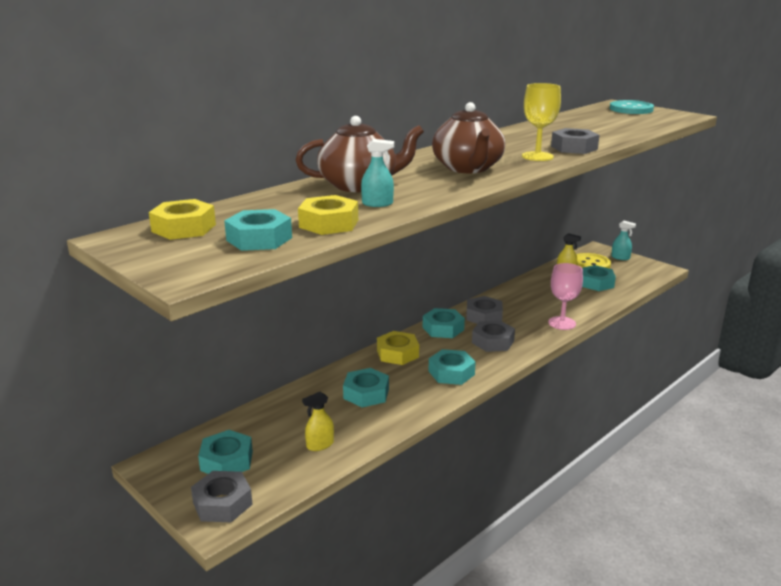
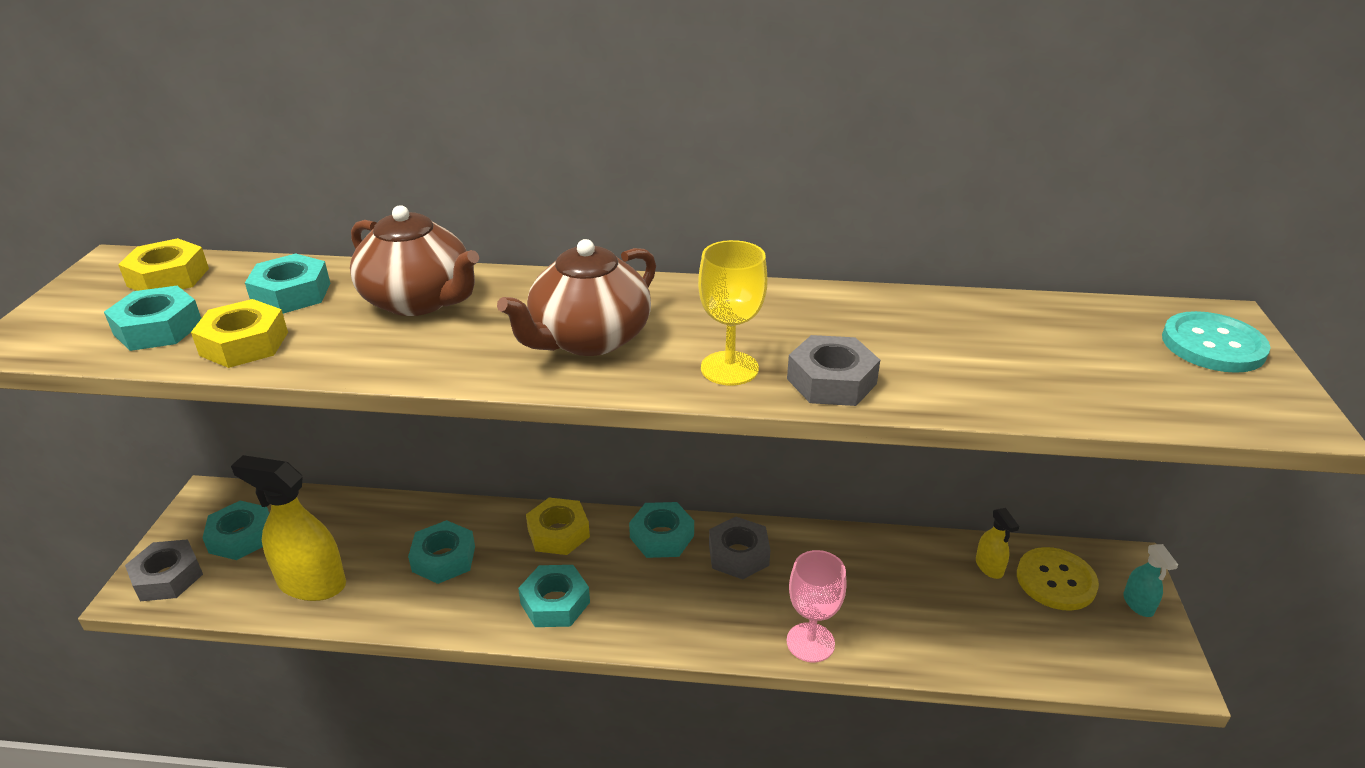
camera: 50 degrees right, 10 degrees up
(320, 445) = (311, 583): yellow spray bottle -> yellow spray bottle, size x2.04
(377, 204) = (351, 342): turquoise spray bottle -> none
(493, 342) = (676, 599): grey nut -> none
(596, 283) = (996, 618): turquoise nut -> turquoise nut (291, 294)

